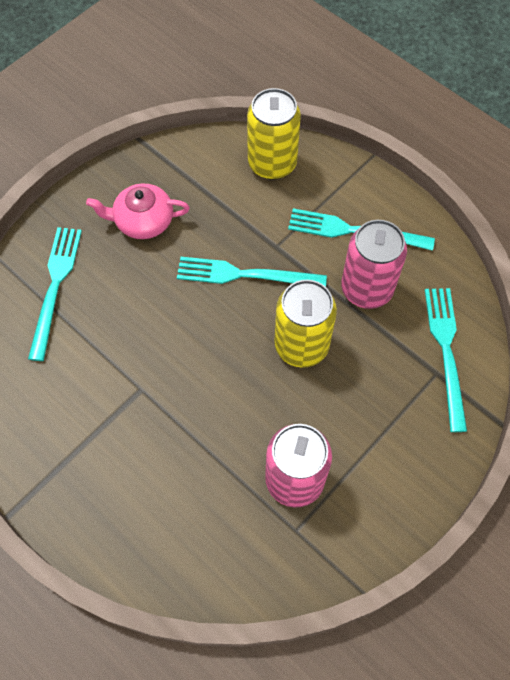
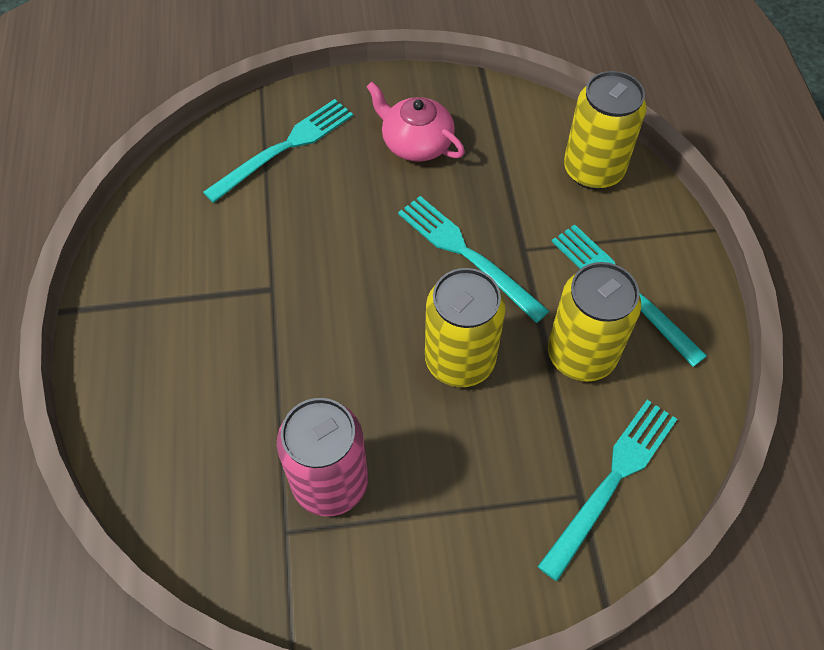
camera: 40 degrees right, 5 degrees down
(366, 289) = (581, 355): pink can -> yellow can

